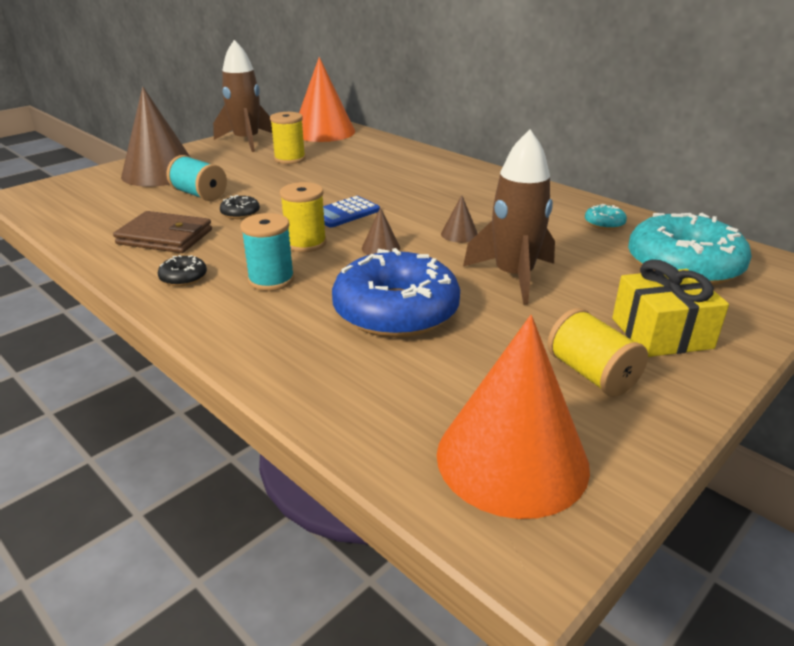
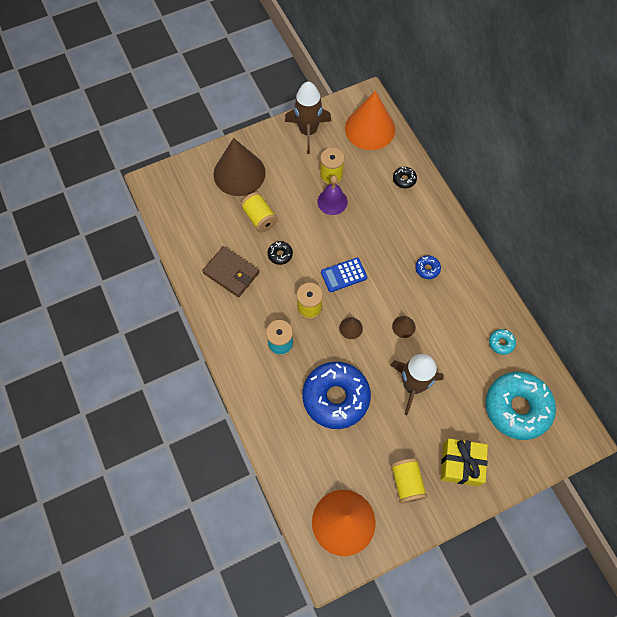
camera: 20 degrees right, 35 degrees up
(183, 277) = (235, 325): black donut -> black donut (404, 179)
(199, 194) = (259, 218): turquoise spool -> yellow spool
(299, 172) = (332, 201): none -> purple bell
(457, 192) = (427, 269): none -> blue donut

